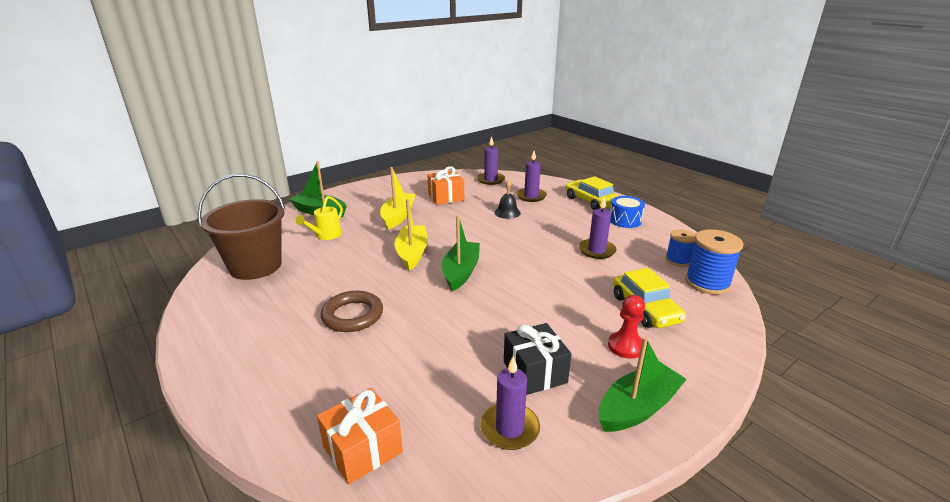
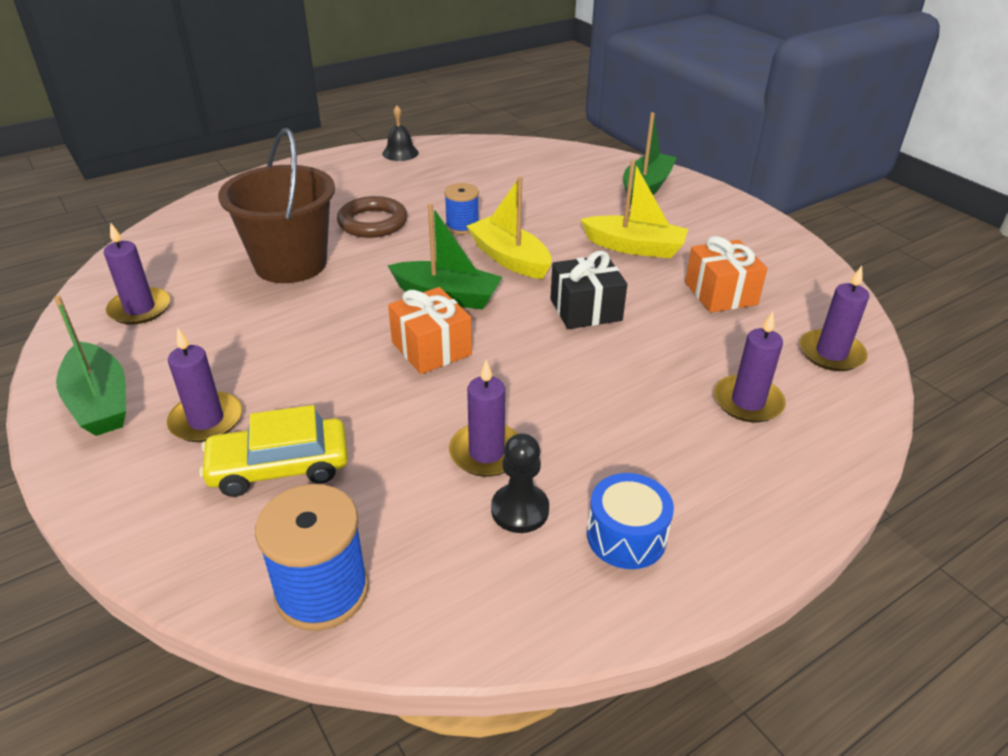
camera: 95 degrees right, 10 degrees up
(255, 266) = (496, 163): brown bucket -> brown bucket (291, 264)
(325, 236) = (569, 196): yellow watering can -> none
(363, 449) = (175, 235): orange gift -> orange gift (431, 348)
(412, 253) = (509, 258): yellow boat -> yellow boat turned 135 degrees counterclockwise
(507, 212) = (657, 359): black bell -> black bell (400, 153)
(535, 372) = (206, 334): black gift -> black gift (585, 310)
(590, 201) = (736, 498): yellow car -> none
(626, 346) = (206, 420): red pawn -> purple candle
(627, 241) = (520, 510): none -> black pawn
(678, 260) = (422, 574): blue spool -> blue spool (462, 226)

